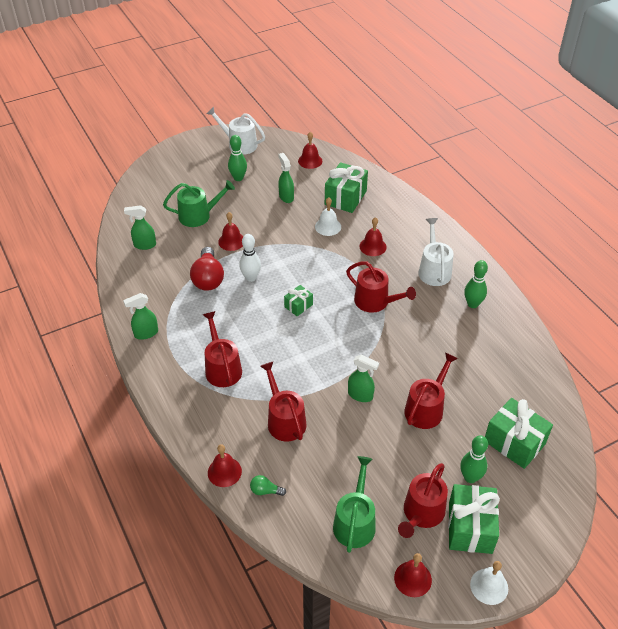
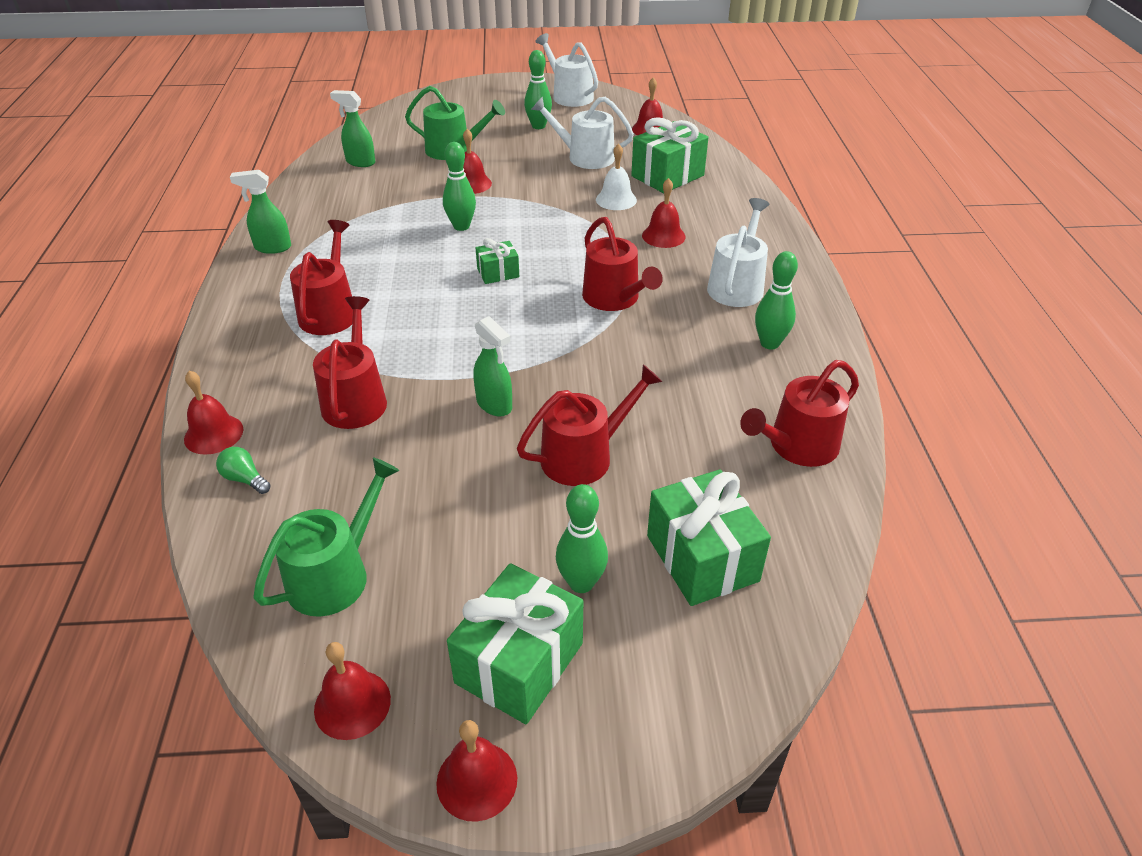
camera: 25 degrees right, 5 degrees down
(208, 278) = (405, 213): red light bulb -> none
(251, 277) = (461, 226): white bowling pin -> green bowling pin
(286, 197) = (585, 157): green spray bottle -> white watering can
(421, 513) = (453, 606): red watering can -> red watering can (797, 446)
(489, 586) = (477, 780): white bell -> red bell

